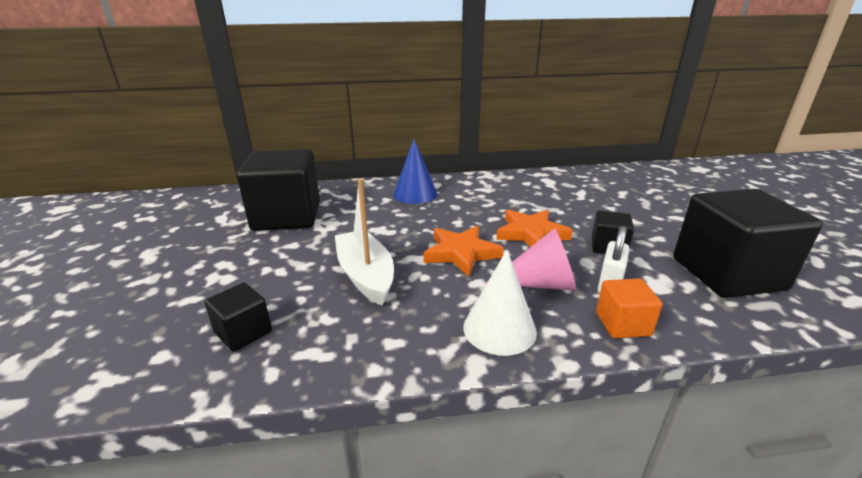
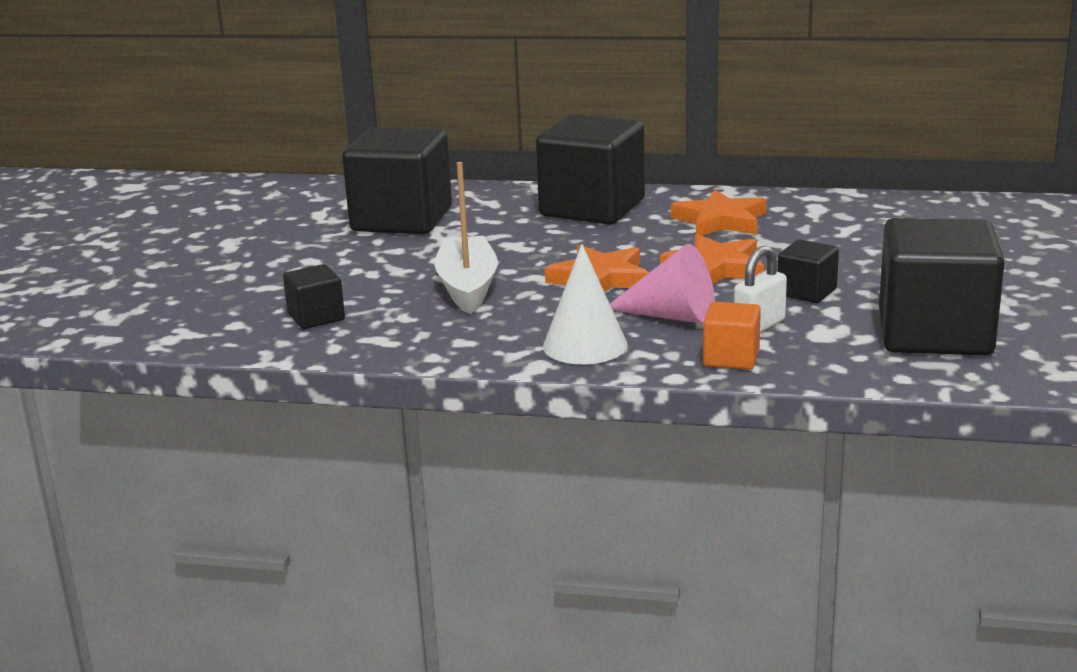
camera: 20 degrees right, 5 degrees down
(415, 194) = (592, 208): blue cone -> black cube
(502, 195) = (720, 221): none -> orange star

